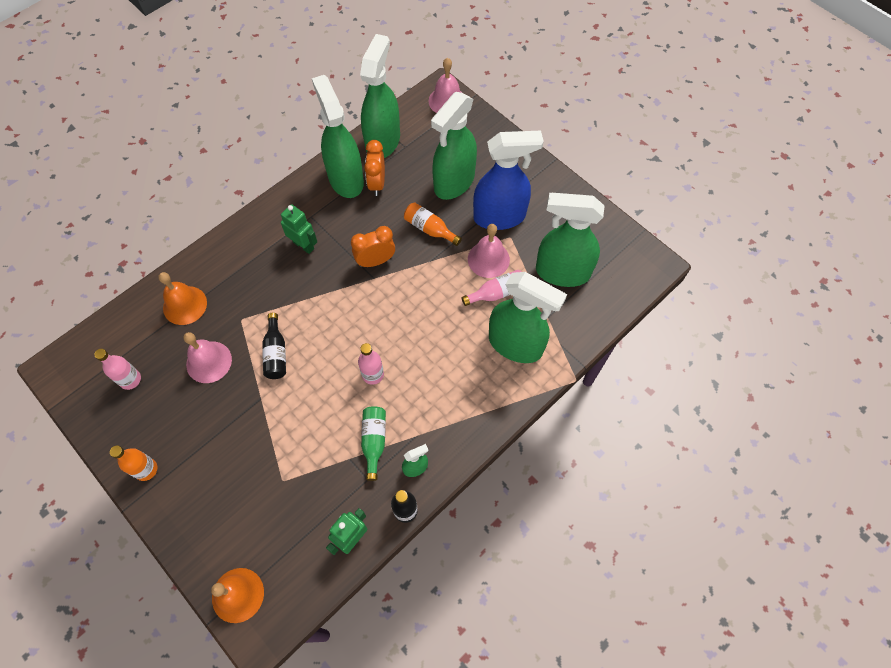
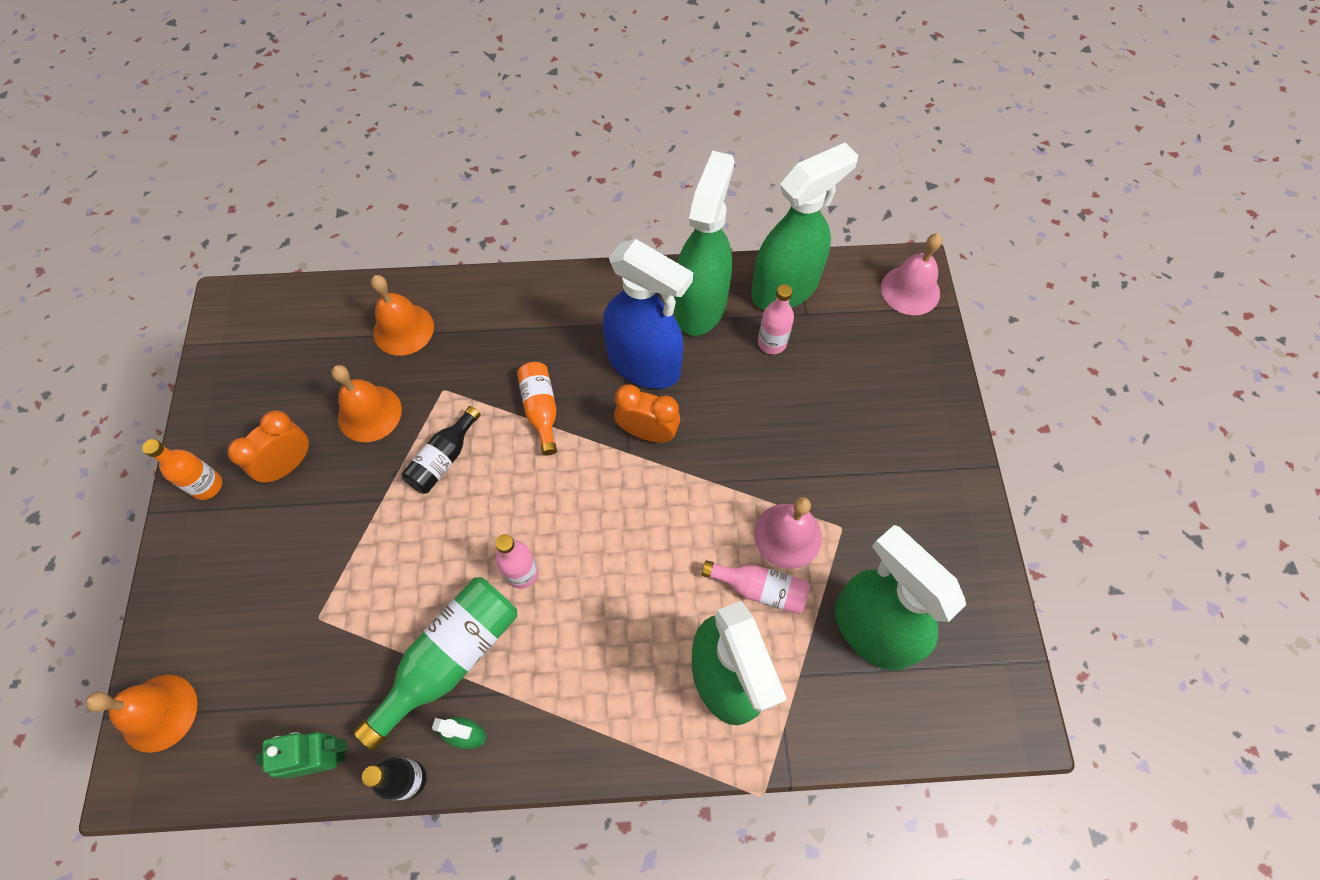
camera: 40 degrees right, 0 degrees up
(130, 380) = (281, 372): pink bottle -> pink bottle (772, 343)
(209, 362) = (369, 413): pink bell -> orange bell
(303, 245) = (584, 352): green robot -> none
(374, 441) = (451, 658): green bottle -> green bottle, size x1.67
(377, 183) = (732, 337): orange clock -> orange clock (289, 465)
(430, 229) = (747, 440): orange bottle -> orange bottle (541, 409)
(454, 182) = (829, 402): green spray bottle -> none
(500, 216) = (851, 490): blue spray bottle -> blue spray bottle (644, 364)

